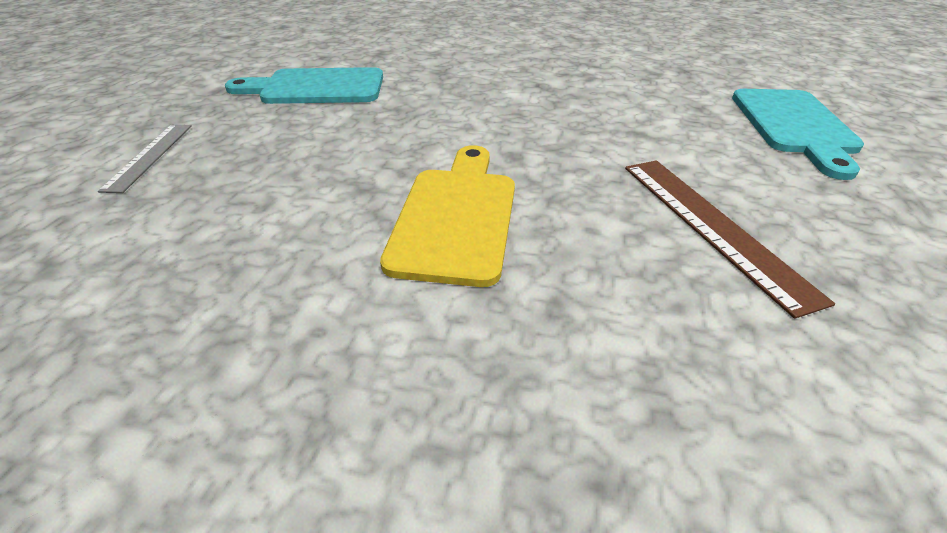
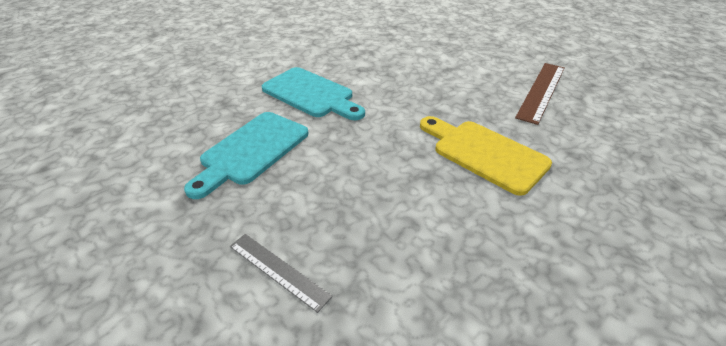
camera: 55 degrees left, 0 degrees up
(712, 226) = (541, 91): brown ruler -> brown ruler turned 75 degrees counterclockwise
(794, 126) = (478, 33): turquoise cutting board -> turquoise cutting board (311, 94)

